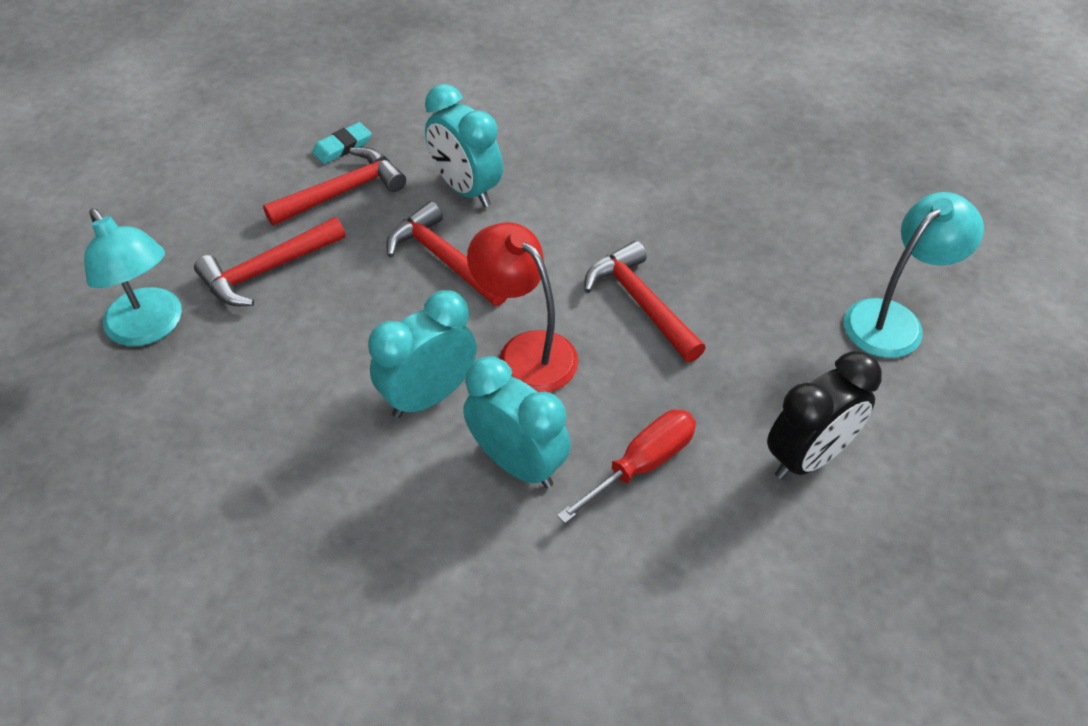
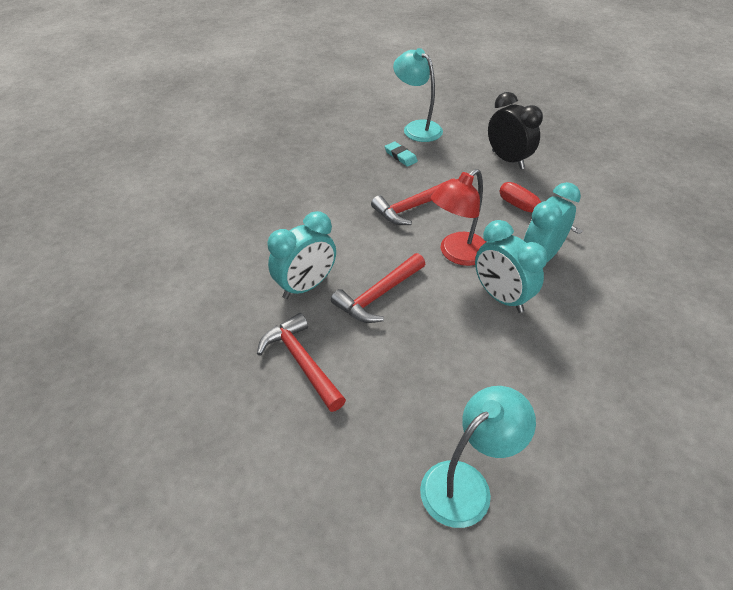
camera: 90 degrees left, 5 degrees down
(267, 270) = (393, 404): red hammer -> none
(342, 146) = (242, 367): turquoise eraser -> turquoise eraser (400, 156)

